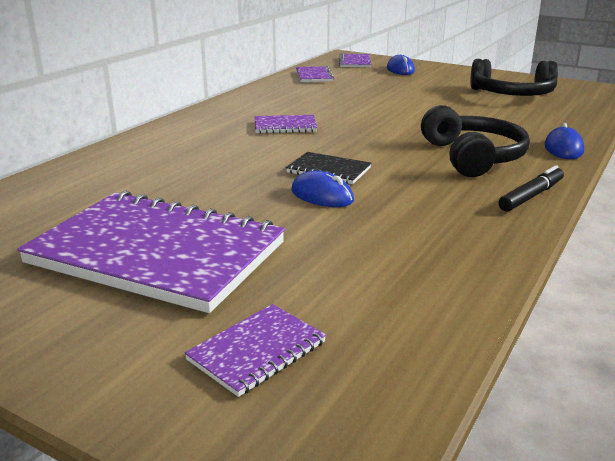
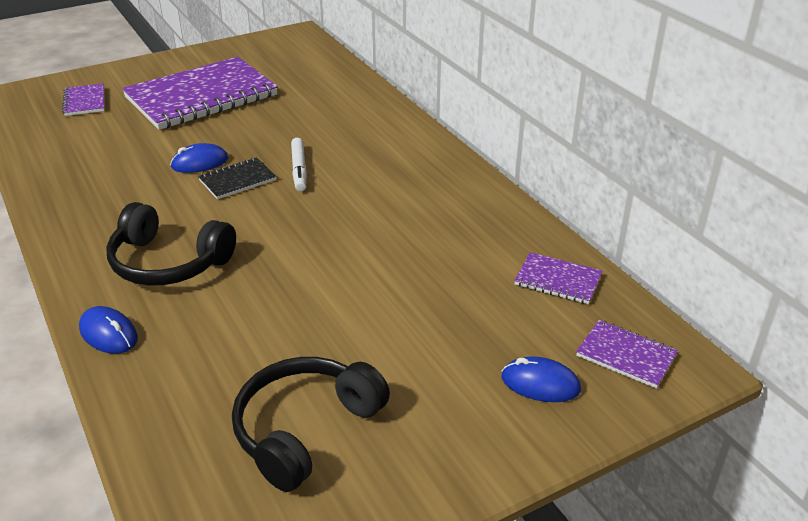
camera: 120 degrees right, 10 degrees up
(277, 154) = (299, 169): none -> white marker
(285, 126) = (366, 194): purple notebook -> none
(531, 196) = (71, 249): black marker -> none

